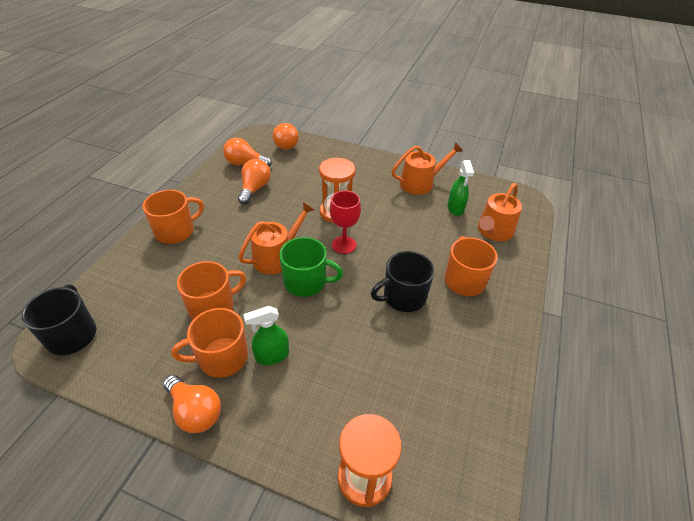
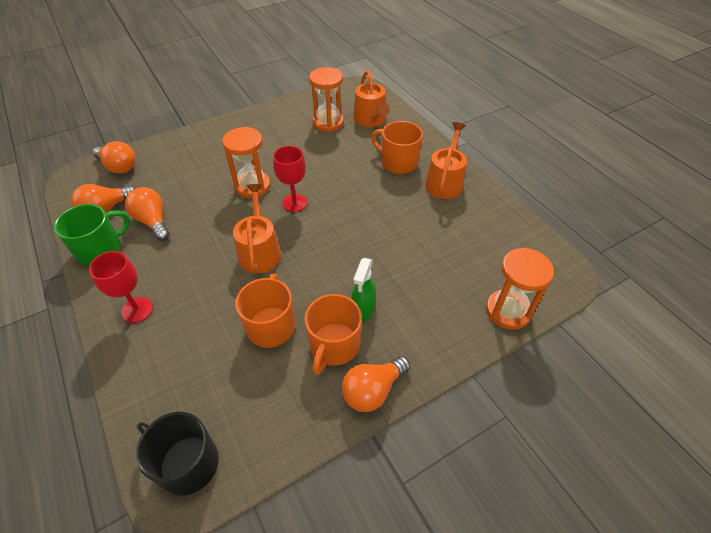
camera: 50 degrees left, 5 degrees up
(176, 231) = (137, 310): orange mug -> red goblet
(195, 411) = (373, 390): orange light bulb -> orange light bulb turned 150 degrees clockwise
(306, 282) = (309, 248): green mug -> green mug (101, 249)
(403, 297) = (381, 202): black mug -> none
(420, 183) = (280, 121): orange watering can -> orange watering can (445, 182)
(455, 208) = (328, 122): green spray bottle -> orange hourglass

